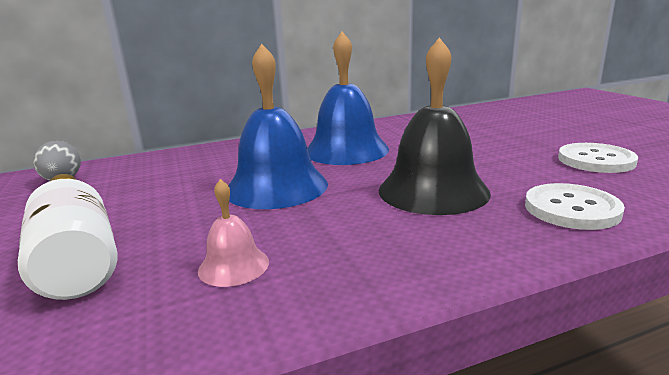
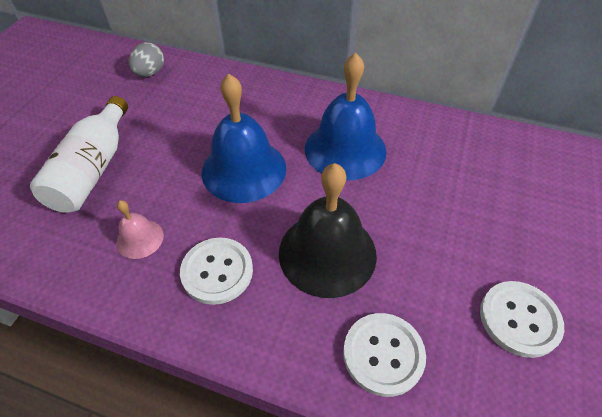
camera: 40 degrees right, 30 degrees up
(362, 241) = (217, 271): none -> white button

